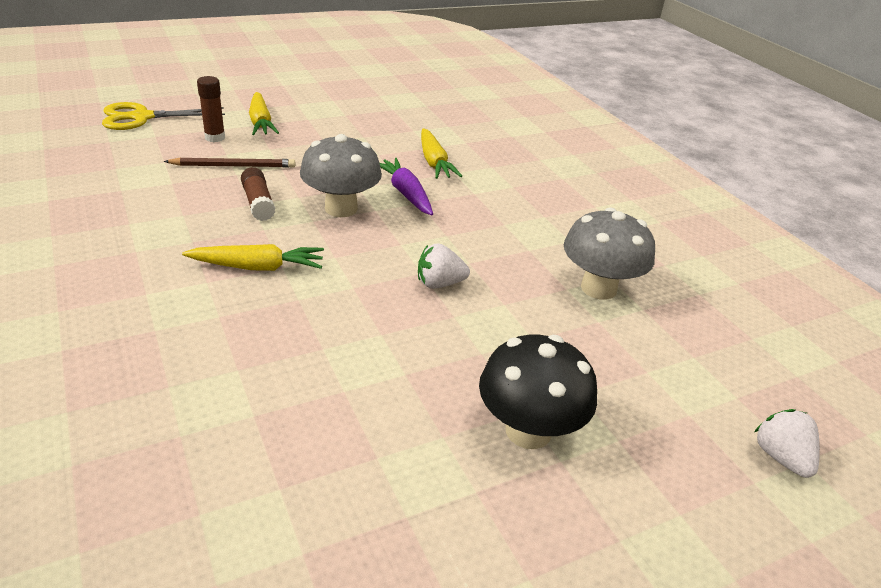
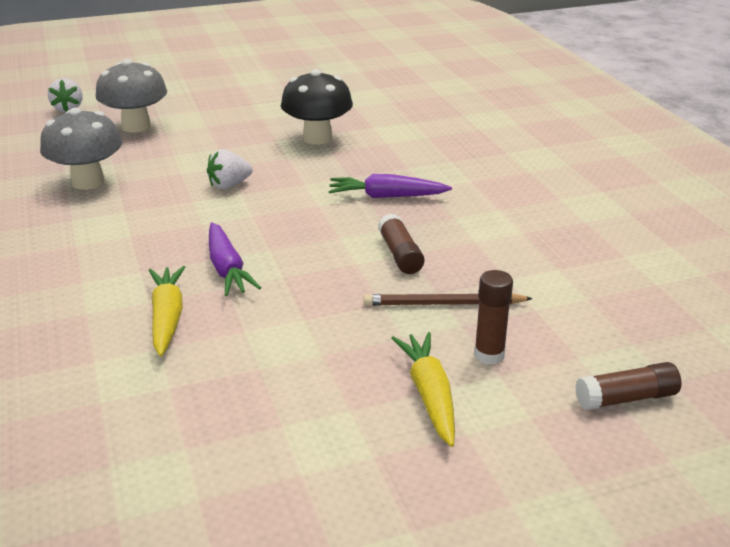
camera: 170 degrees left, 5 degrees down
(142, 117) = (626, 398): yellow scissors -> brown glue stick
(258, 267) = (386, 196): yellow carrot -> purple carrot
(341, 208) = (308, 249): grey mushroom -> grey mushroom (136, 126)
(439, 283) = (229, 185): white strawberry -> white strawberry turned 150 degrees clockwise
(528, 431) = (210, 119): black mushroom -> black mushroom (317, 138)

